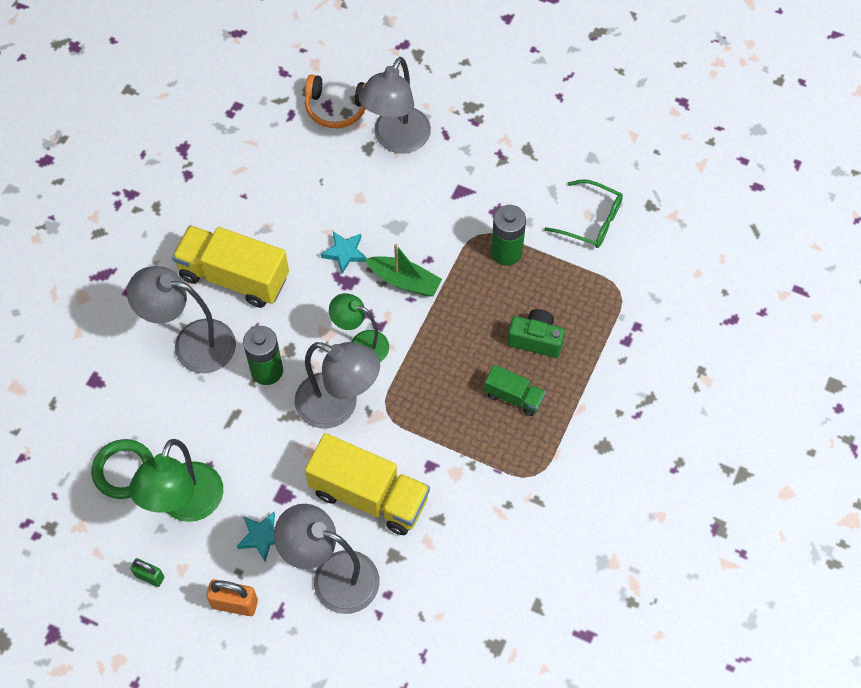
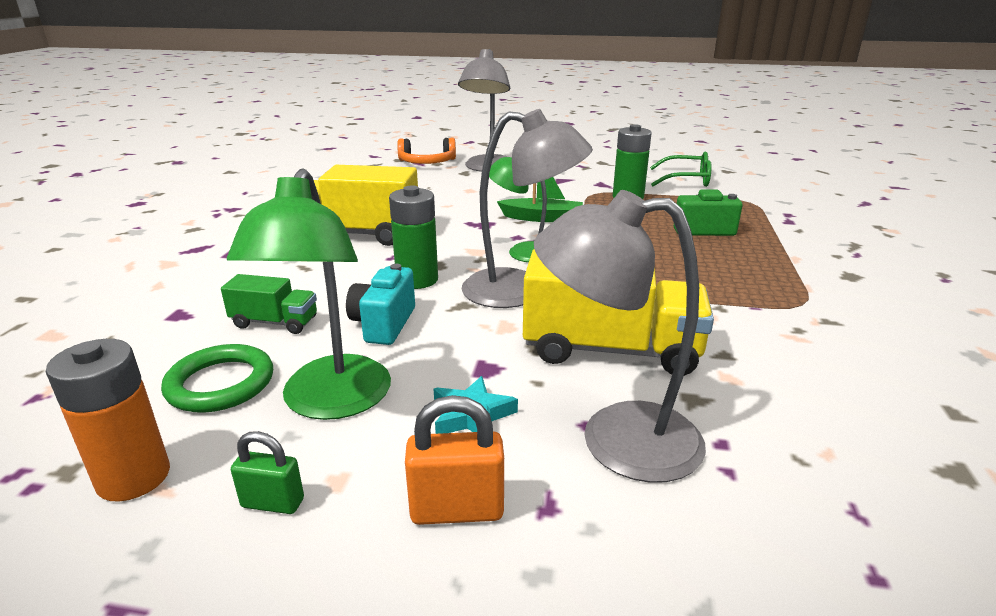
camera: 15 degrees left, 35 degrees down
(83, 541) = (133, 477): none -> orange battery
(192, 343) = (314, 275): grey lamp -> none
(230, 428) = (384, 324): none -> turquoise camera
(345, 253) = (471, 212): turquoise star -> none
(513, 397) = (717, 260): green truck -> green truck (275, 322)

